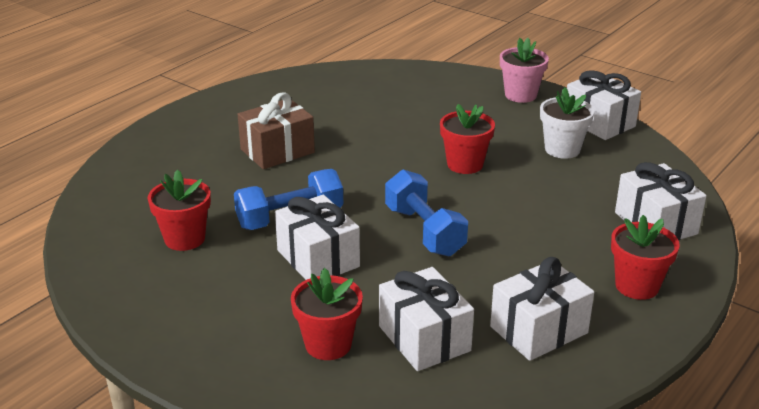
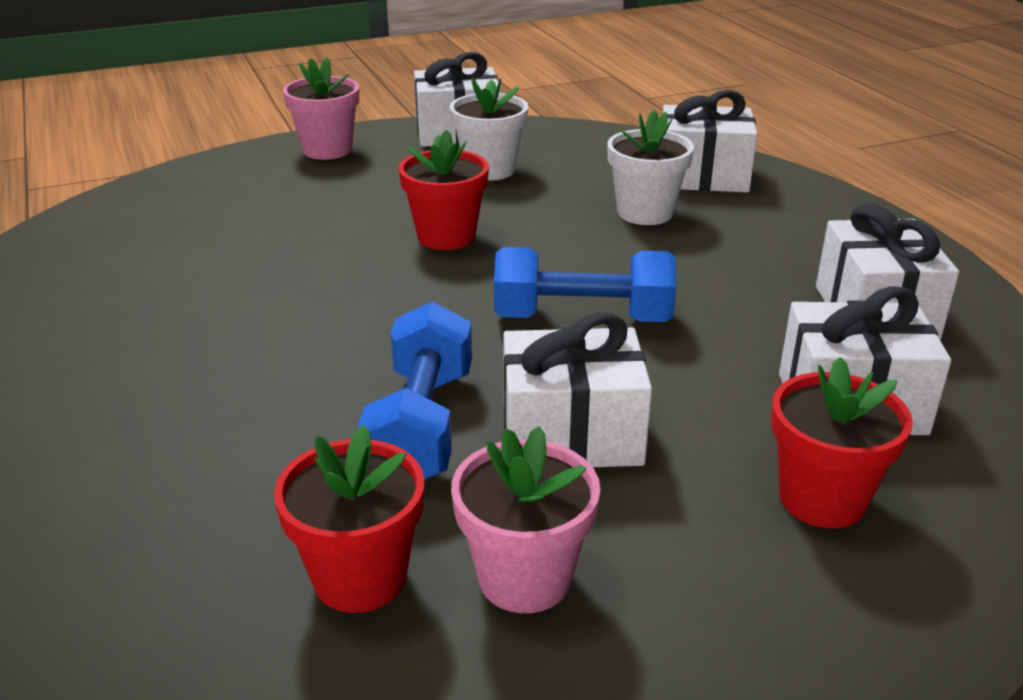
camera: 60 degrees left, 0 degrees up
(211, 276) = (524, 578): none -> pink flower pot
(277, 151) = (193, 374): brown gift -> none
(573, 216) = (645, 213): none -> white flower pot
(637, 286) = (819, 227): red flower pot -> none

